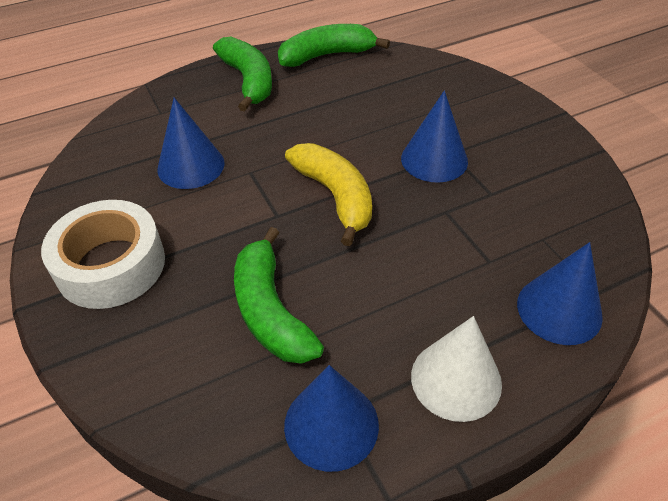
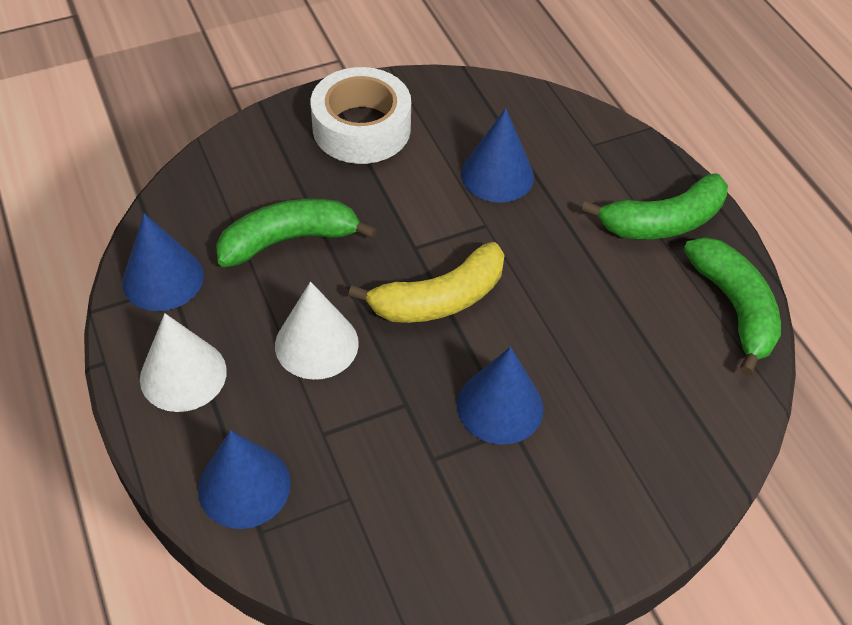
camera: 90 degrees right, 5 degrees up
(397, 274) = (316, 344): none -> white cone

